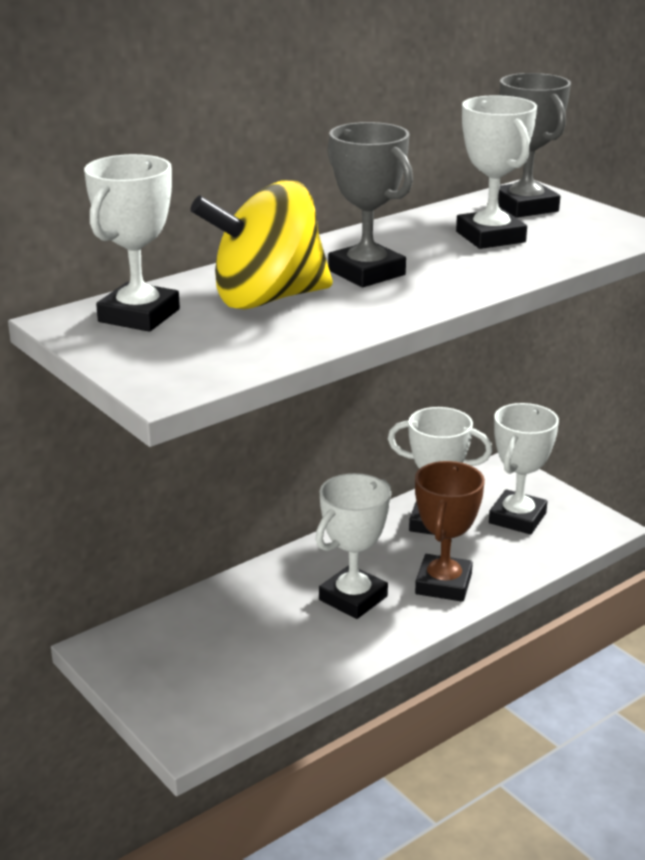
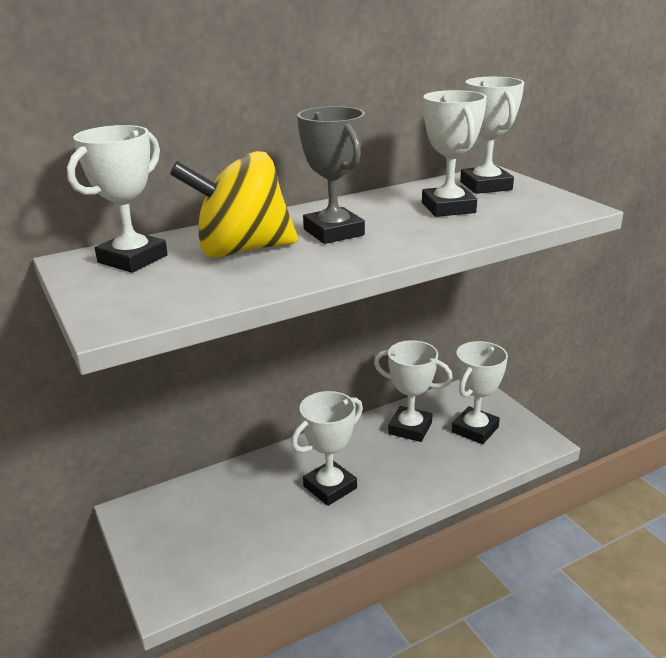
camera: 10 degrees right, 0 degrees up
(443, 584) = (403, 481): brown trophy -> none
(525, 207) = (485, 186): grey trophy -> white trophy

